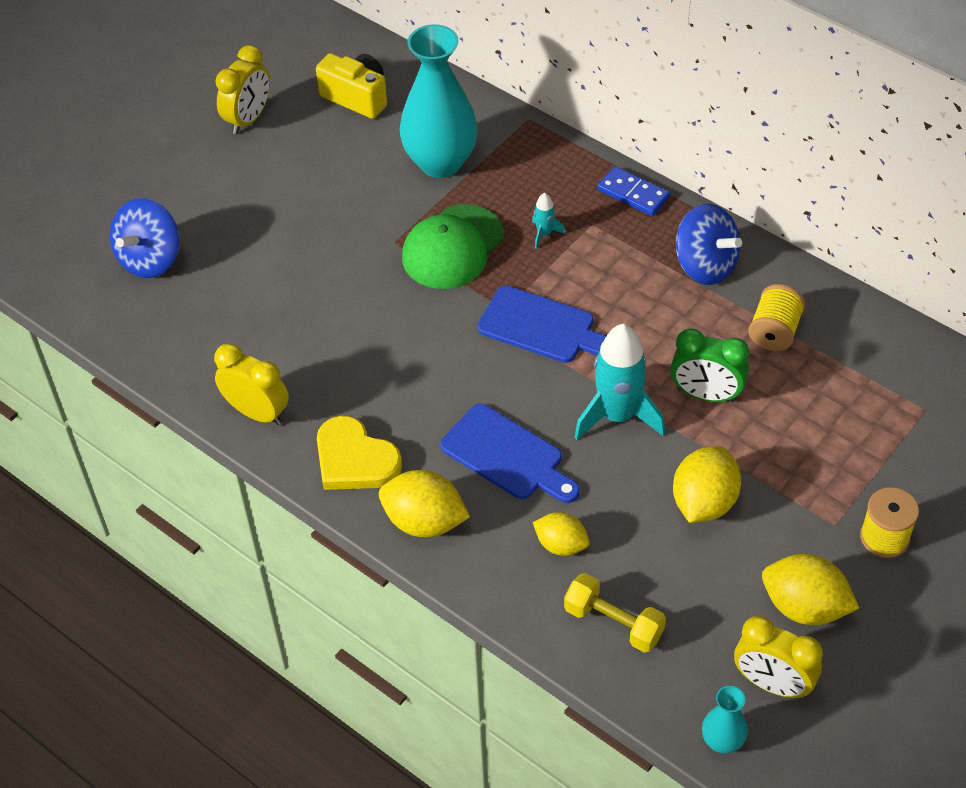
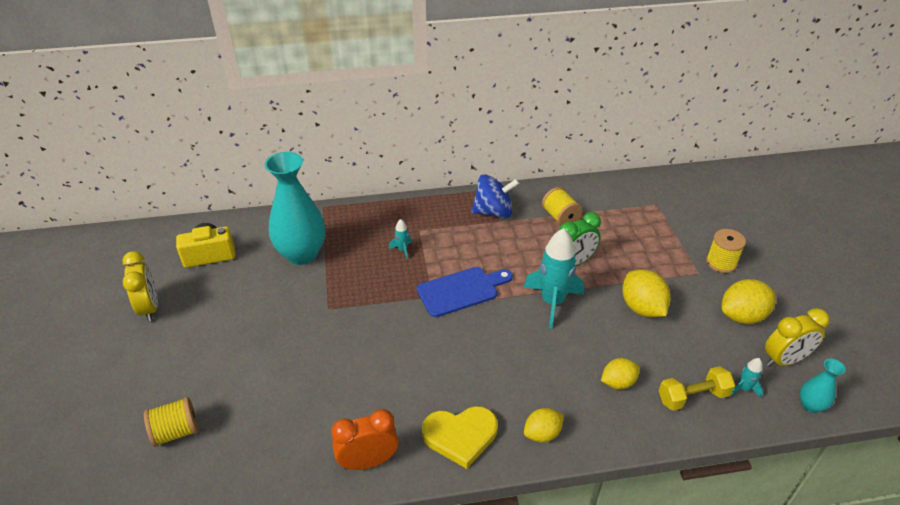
camera: 50 degrees left, 10 degrees down
(150, 259) = (176, 432): blue spinning top -> yellow spool
(257, 412) = (368, 461): yellow clock -> orange clock
(424, 521) = (542, 434): yellow lemon -> yellow lemon, size x0.63
(453, 247) = (364, 288): green cap -> none
(507, 456) = (532, 363): blue cutting board -> none
(633, 194) = (419, 205): blue domino -> none
(679, 665) = (744, 389): none -> turquoise rocket

